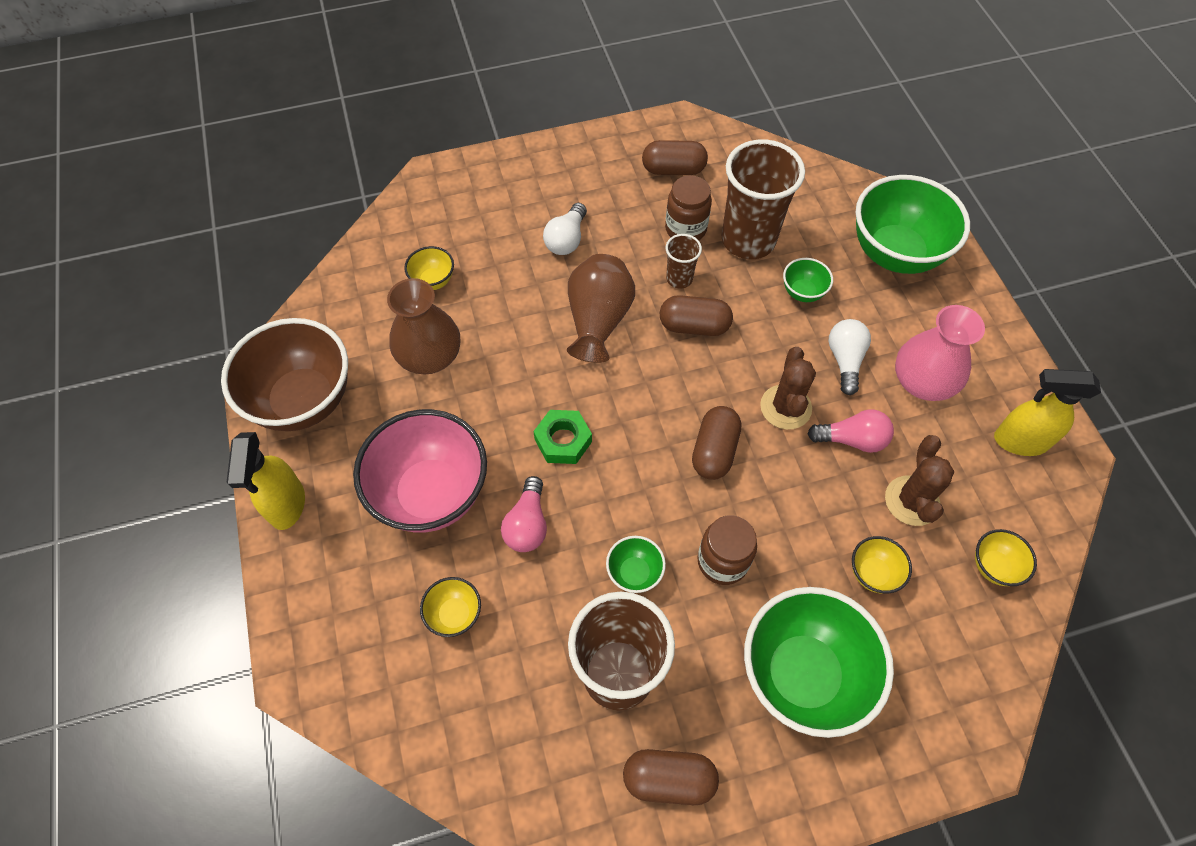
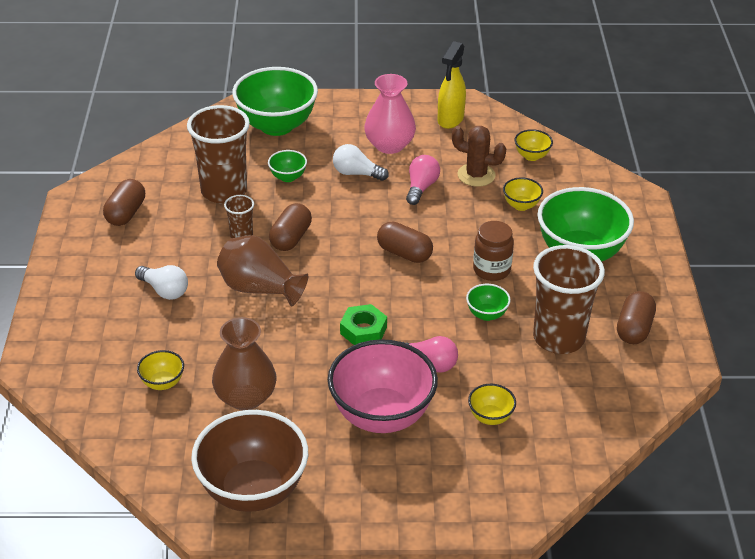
camera: 75 degrees left, 20 degrees down
(287, 505) = (357, 513): yellow spray bottle -> none
(685, 229) = (193, 221): brown jar -> none
(785, 407) = (383, 211): brown cactus -> none

